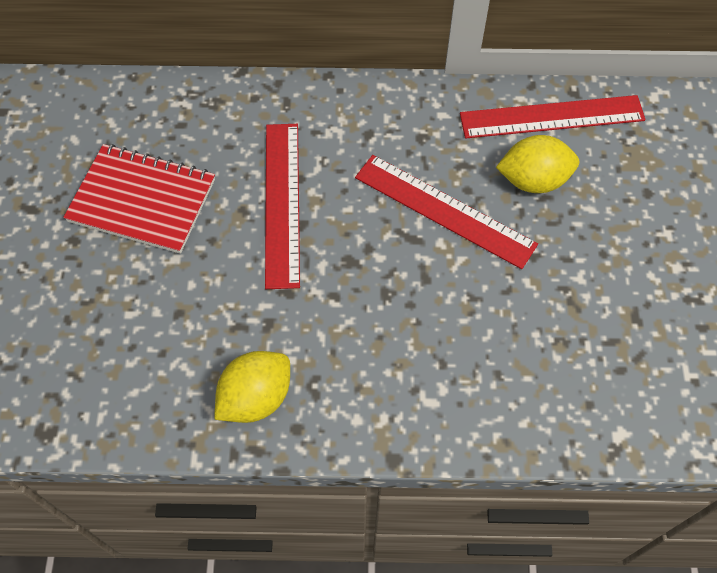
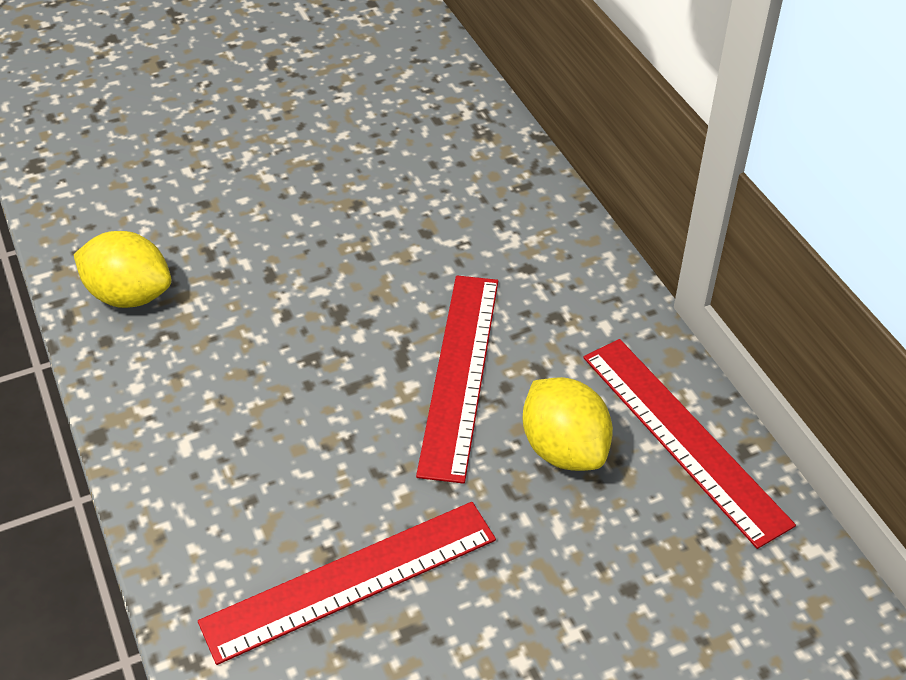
camera: 65 degrees right, 15 degrees down
(142, 201) = (324, 129): red notebook -> none
(282, 203) = (384, 230): red ruler -> red ruler (350, 579)

